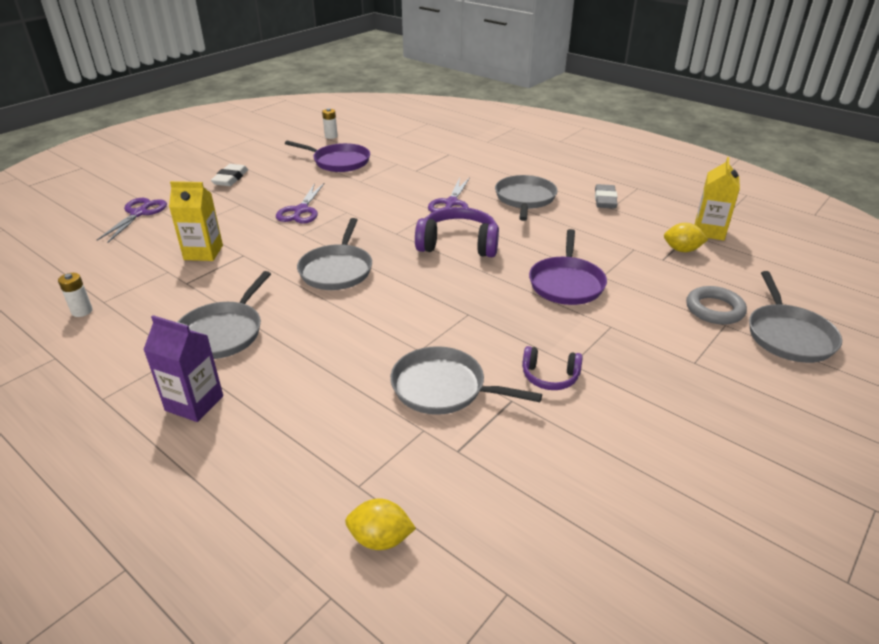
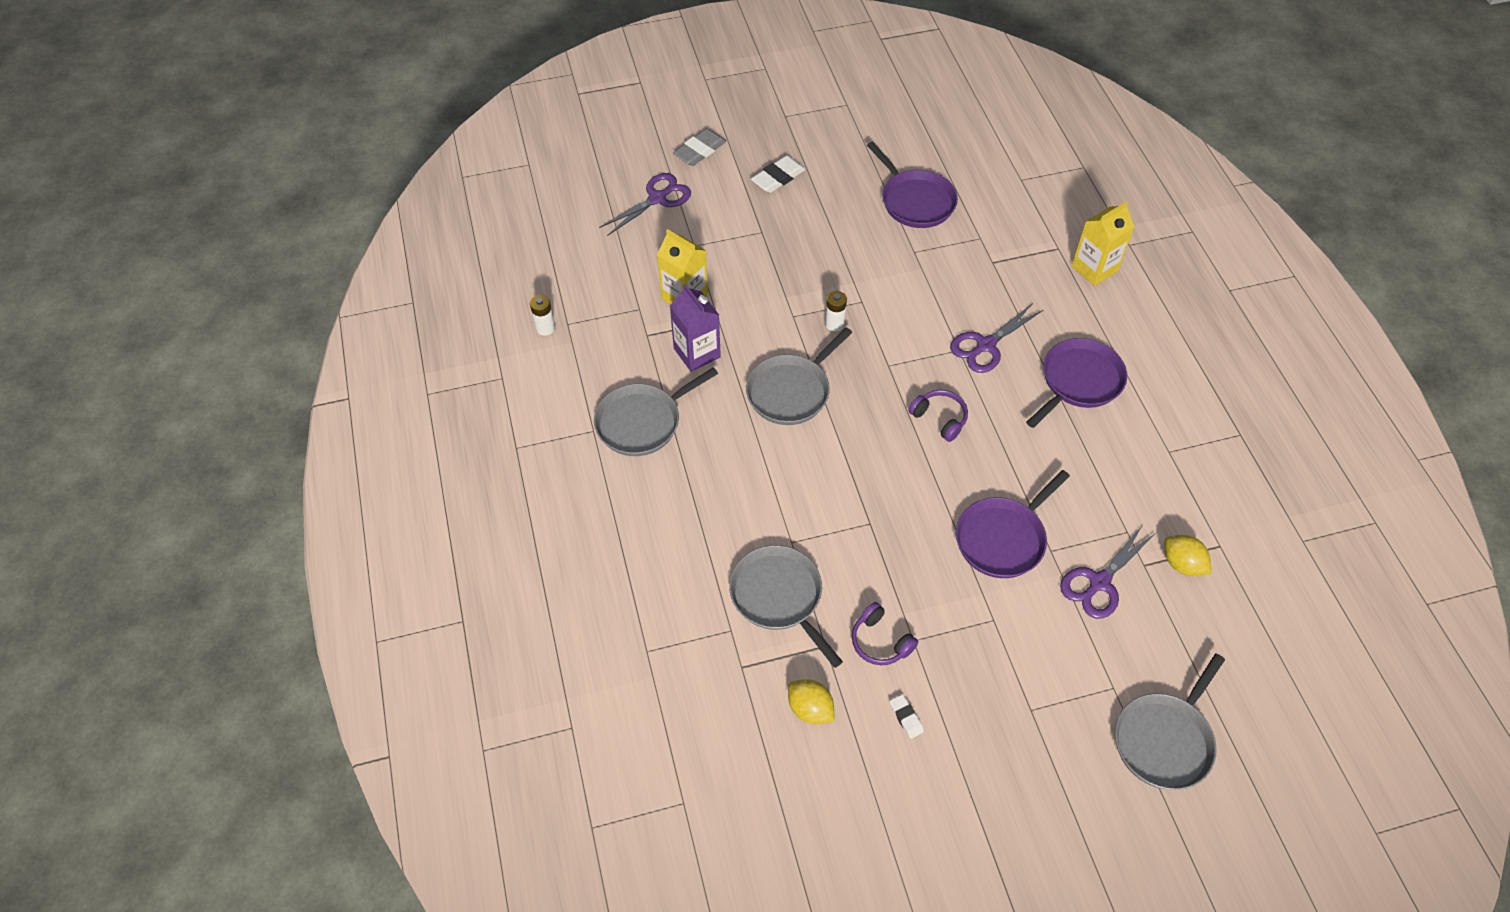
camera: 35 degrees right, 20 degrees up
(194, 403) = (578, 494): purple carton -> purple carton (697, 353)
(301, 210) = (816, 275): purple scissors -> purple scissors (1099, 582)
(331, 136) = (941, 142): white battery -> white battery (834, 324)
(380, 539) = (631, 705): yellow lemon -> yellow lemon (810, 709)
(458, 244) = (939, 418): purple headphones -> purple headphones, size x0.56
(525, 199) = (1079, 381): grey pan -> purple pan
(605, 200) = (1175, 434): grey eraser -> grey eraser (700, 151)
(621, 413) = (906, 717): none -> white eraser
(709, 231) = (1249, 555): yellow carton -> yellow carton (1094, 268)
(714, 309) = (1124, 663): grey ring -> none

